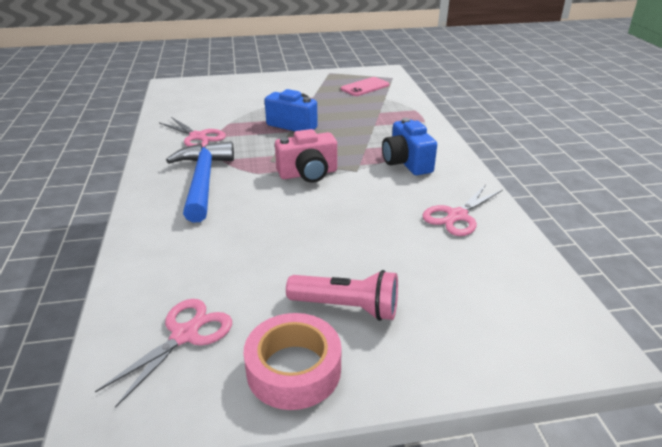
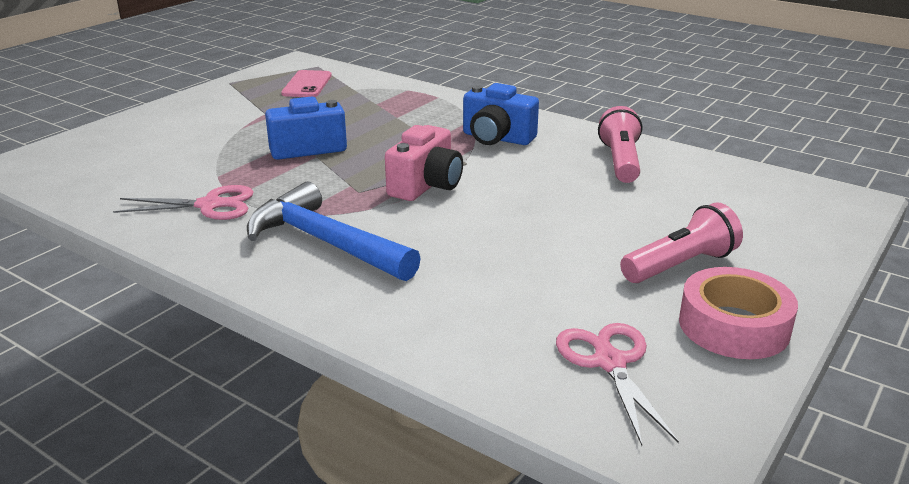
camera: 45 degrees left, 5 degrees down
(457, 216) = (620, 161): pink scissors -> pink flashlight

